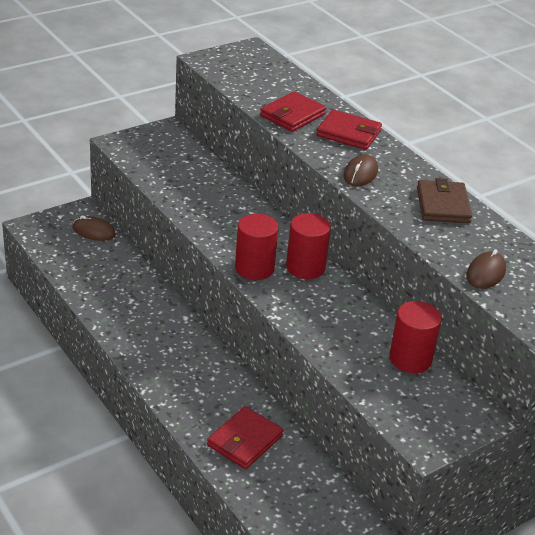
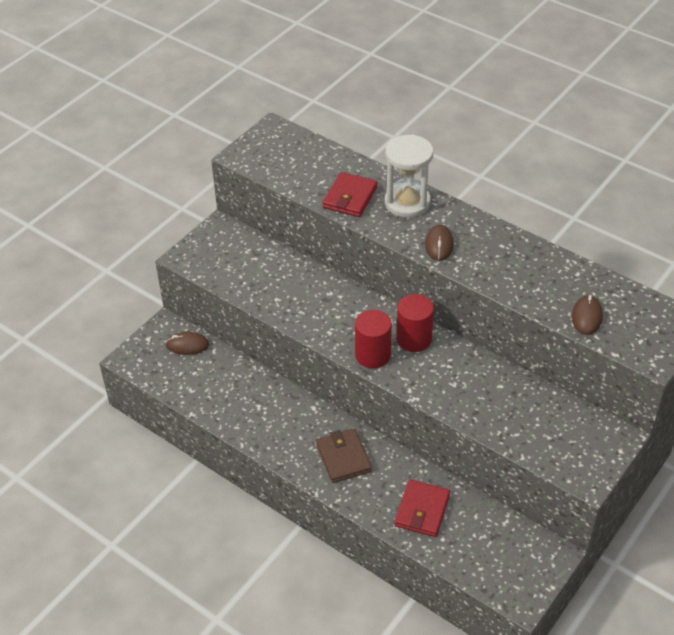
camera: 15 degrees left, 10 degrees up
(348, 133) = (407, 202): red wallet -> white hourglass
(410, 359) = (540, 402): red cylinder -> none
(443, 205) = (521, 256): brown wallet -> brown wallet (343, 457)

